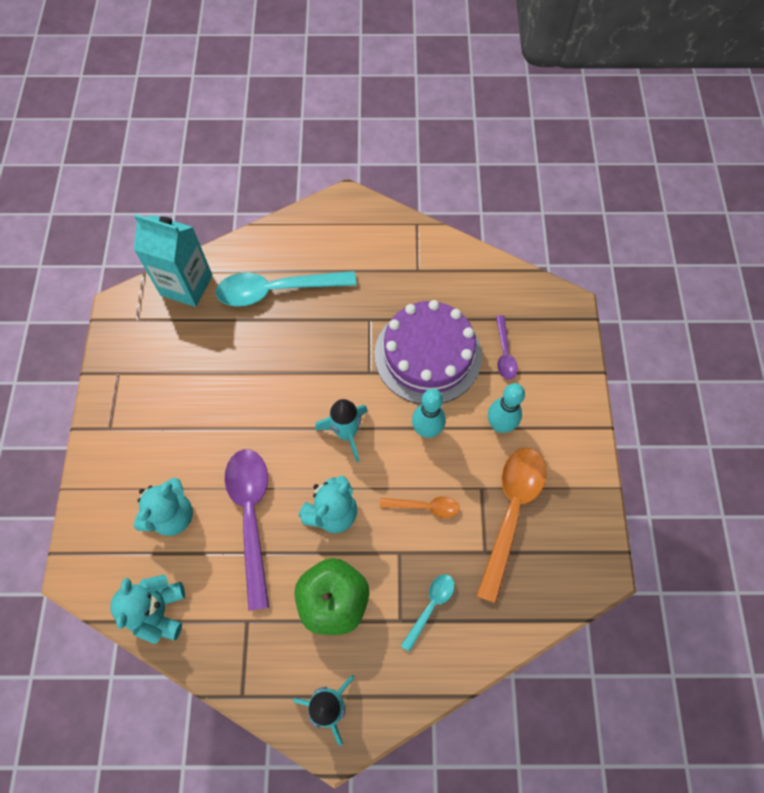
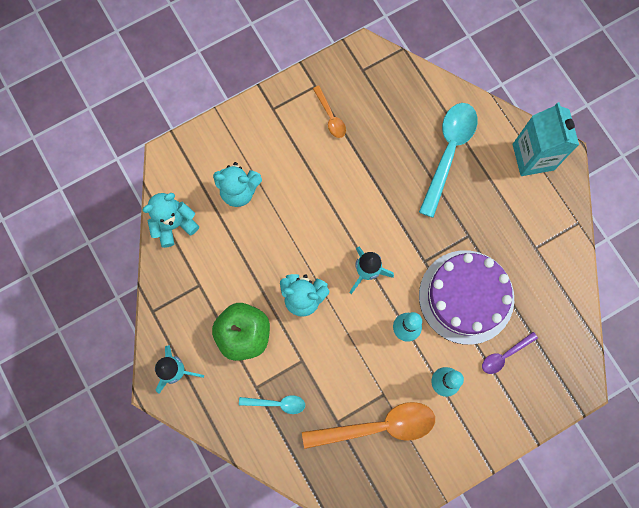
camera: 60 degrees right, 10 degrees up
(186, 285) = (411, 85): turquoise carton -> turquoise carton (533, 157)
(251, 516) = (268, 243): purple spoon -> none
(277, 290) = (448, 152): turquoise spoon -> turquoise spoon turned 60 degrees clockwise
(425, 506) = (345, 360): orange spoon -> orange spoon (330, 117)

